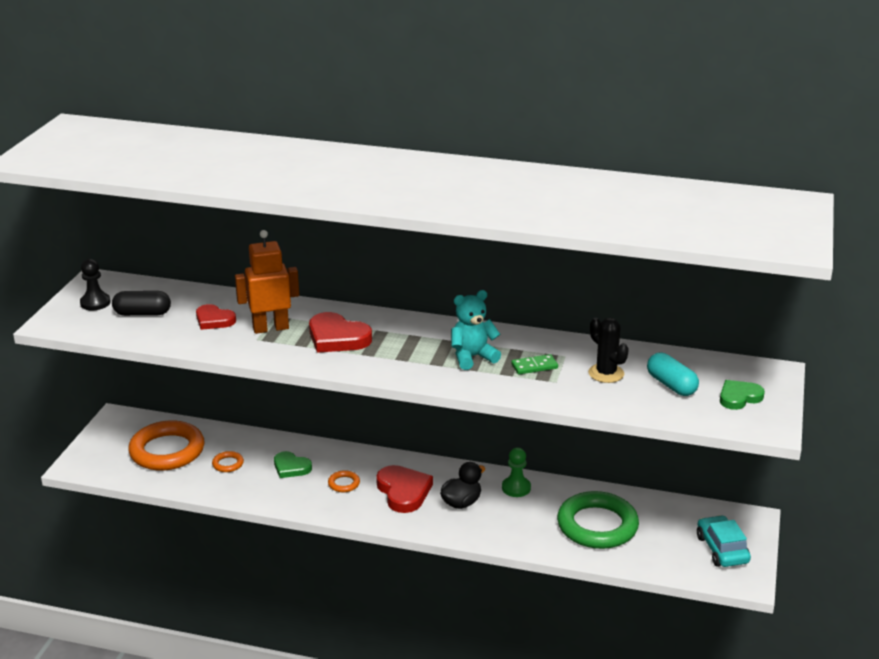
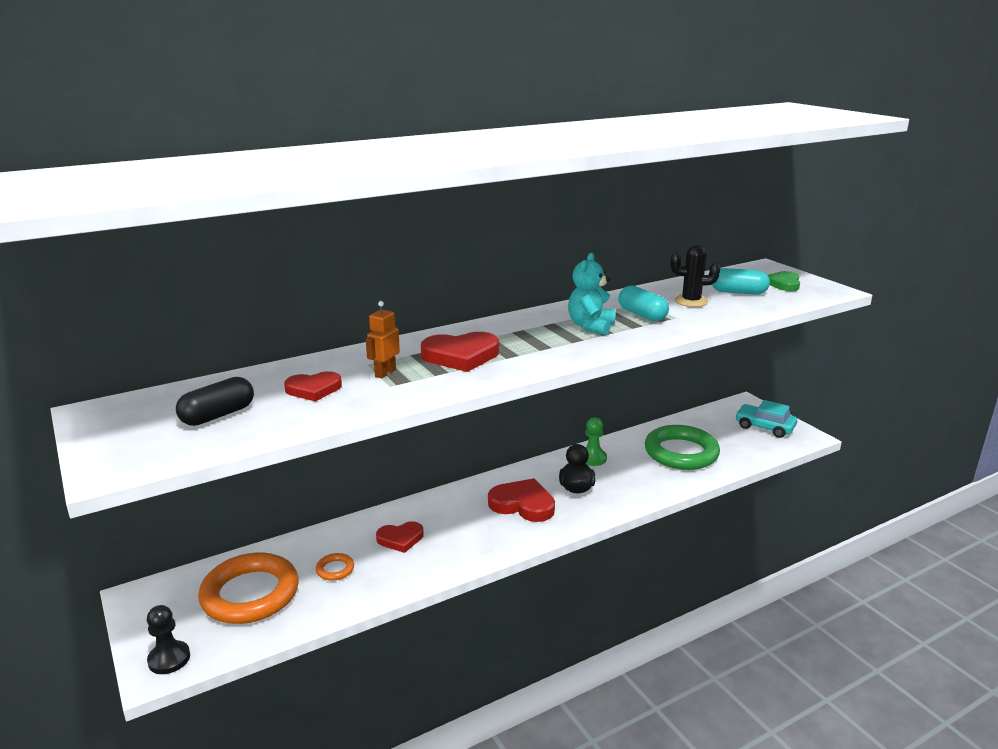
camera: 45 degrees left, 5 degrees down
(95, 303) = (134, 430): black pawn -> black pawn (169, 659)
(270, 328) = (385, 373): orange robot -> orange robot, size x0.58
(291, 467) = (400, 539): green heart -> red heart
(344, 484) = (467, 525): orange ring -> none
(534, 366) = (642, 315): green domino -> turquoise capsule

